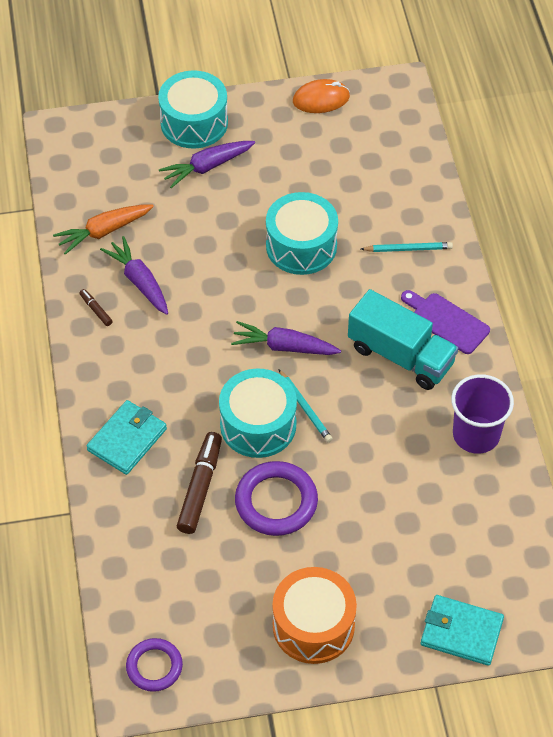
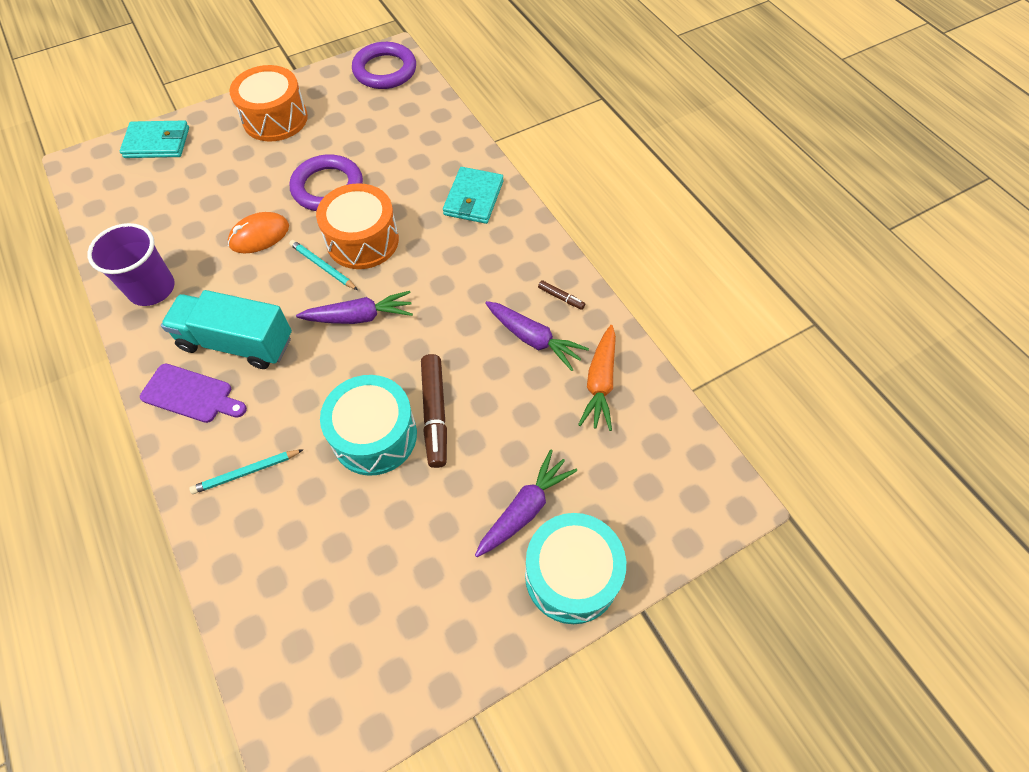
camera: 160 degrees right, 5 degrees up
(104, 231) = (600, 383): orange carrot -> orange carrot turned 150 degrees clockwise
(154, 667) = (385, 70): purple ring -> purple ring, size x1.56
(200, 487) = (396, 181): brown marker -> brown marker (435, 414)
(258, 425) = (362, 240): turquoise drum -> orange drum
(321, 99) = (413, 686): orange mouse -> orange mouse (259, 235)

